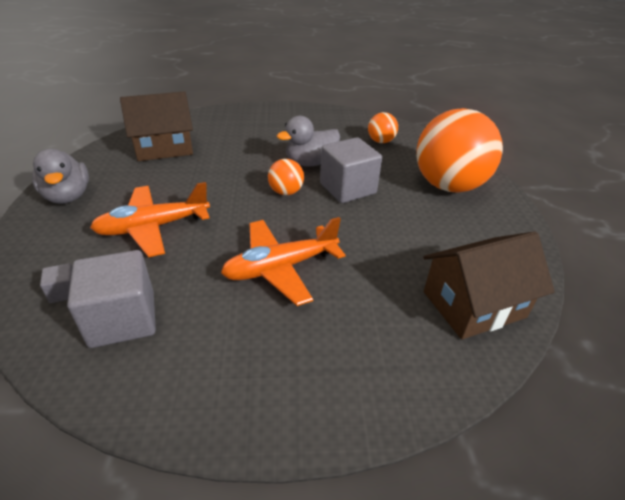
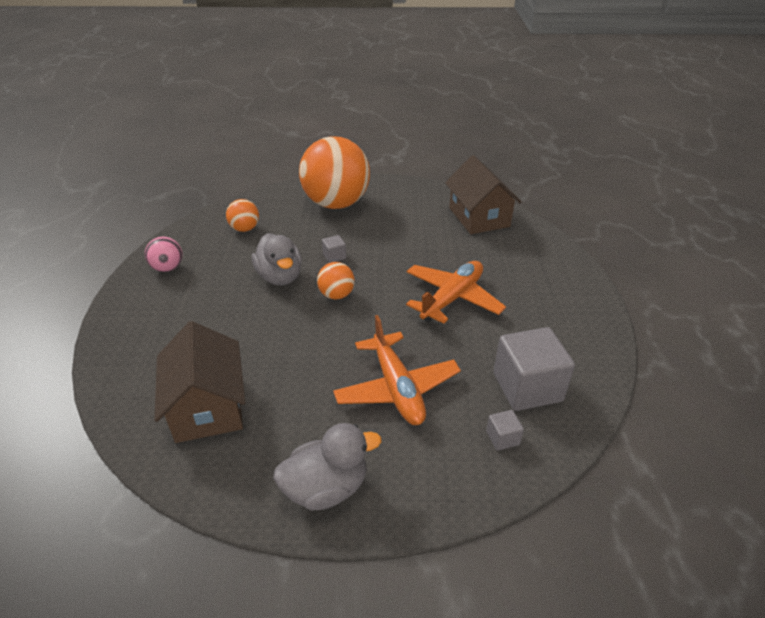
camera: 85 degrees left, 0 degrees up
(281, 268) = (452, 298): orange plane -> orange plane turned 120 degrees counterclockwise
(317, 118) = (168, 268): none -> pink ball
(347, 188) = (334, 256): grey cube -> grey cube, size x0.44

